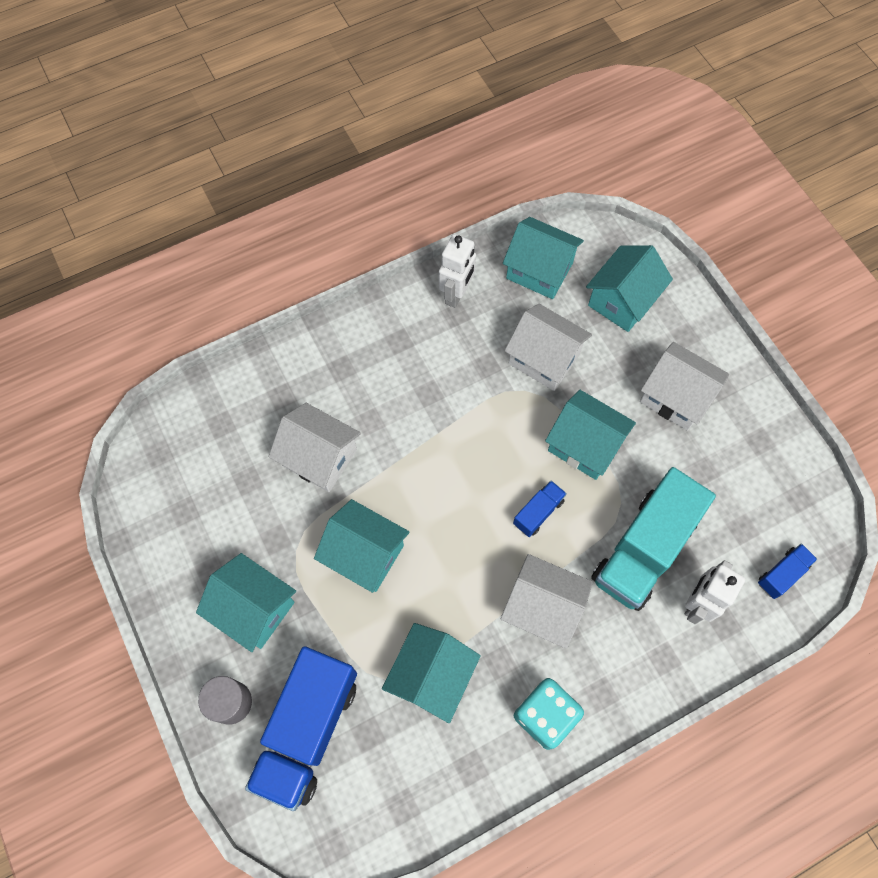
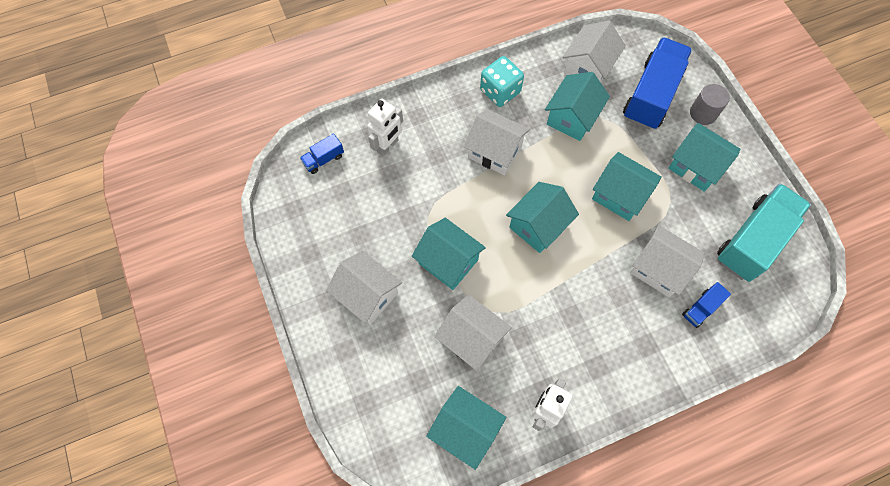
camera: 175 degrees left, 0 degrees up
(406, 776) = (588, 67): none -> white house
(538, 512) = (490, 214): blue truck -> blue truck (701, 308)
(622, 301) = (394, 390): turquoise house -> turquoise house (538, 225)
(644, 549) = (417, 182): turquoise truck -> turquoise truck (753, 241)

